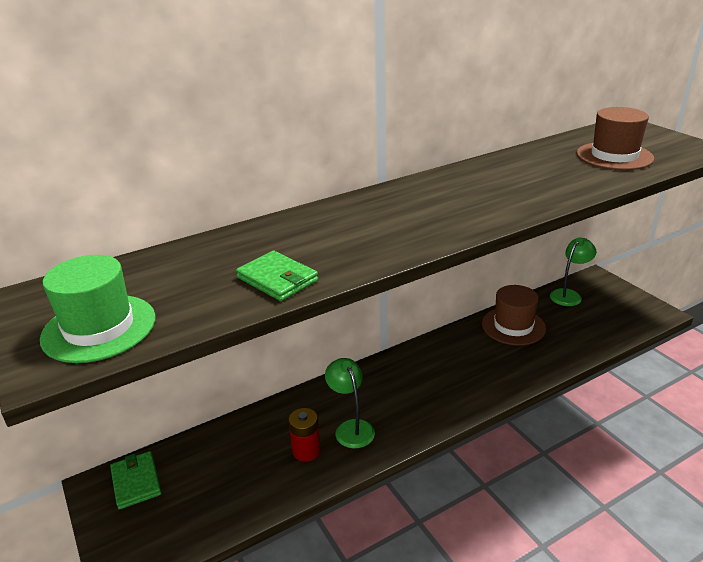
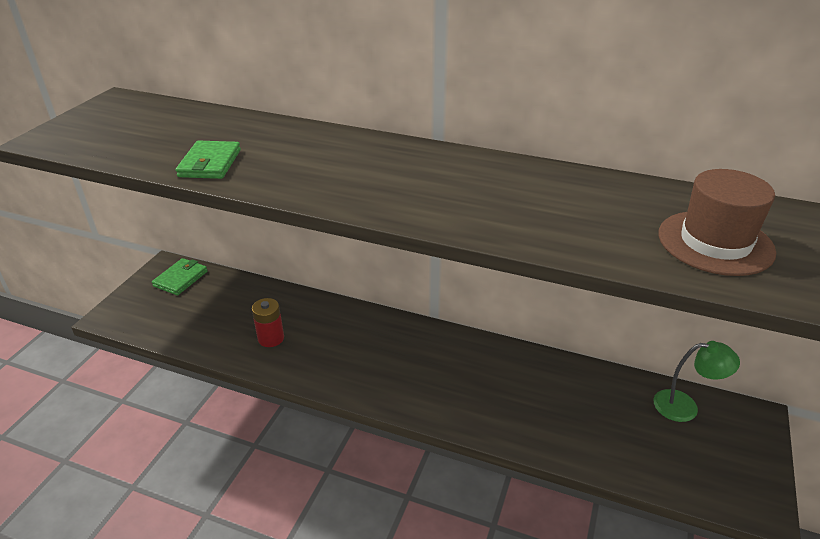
camera: 50 degrees right, 5 degrees up
(99, 328) = (96, 134): green hat -> none
(351, 428) = (317, 348): green lamp -> none
(513, 326) = (568, 385): brown hat -> none

